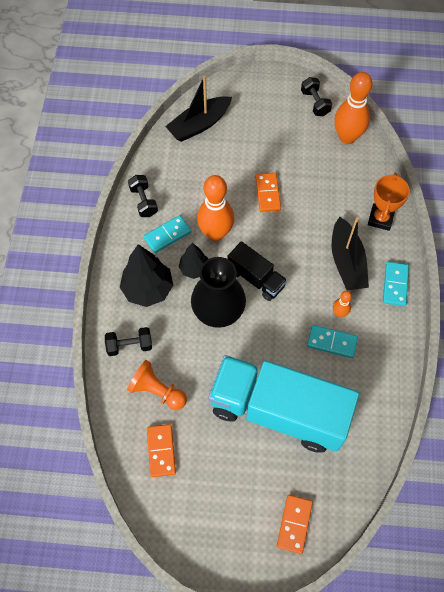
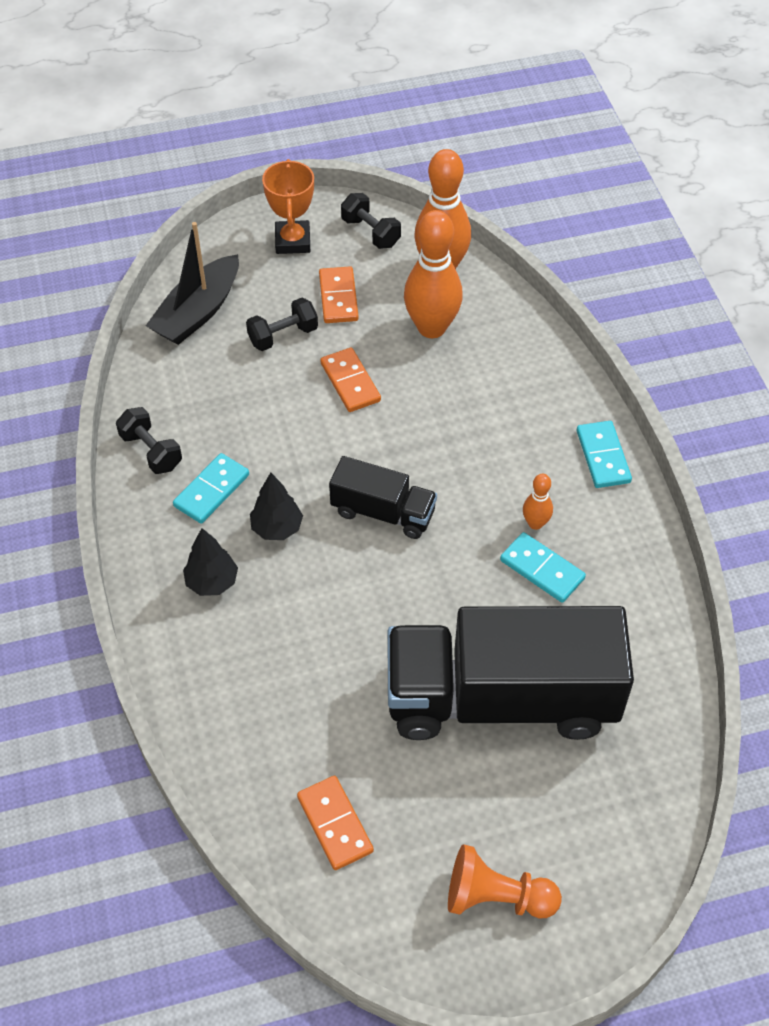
camera: 20 degrees left, 10 degrees down
(129, 345) = (216, 678): black dumbbell -> black dumbbell (283, 336)
(148, 289) = (212, 582): black tree -> black tree, size x0.59
(157, 391) = (290, 733): orange pawn -> orange pawn (496, 897)
(215, 233) = (290, 464): orange bowling pin -> orange bowling pin (431, 328)
(218, 309) = (341, 576): black vase -> none
(278, 411) = (501, 698): turquoise truck -> black truck
(294, 524) = (597, 860): orange domino -> orange domino (338, 297)
(332, 342) = (542, 569): turquoise domino -> turquoise domino turned 45 degrees clockwise
(346, 262) = (515, 446): black boat -> none
(380, 219) = (540, 369): orange trophy -> orange trophy (293, 241)

